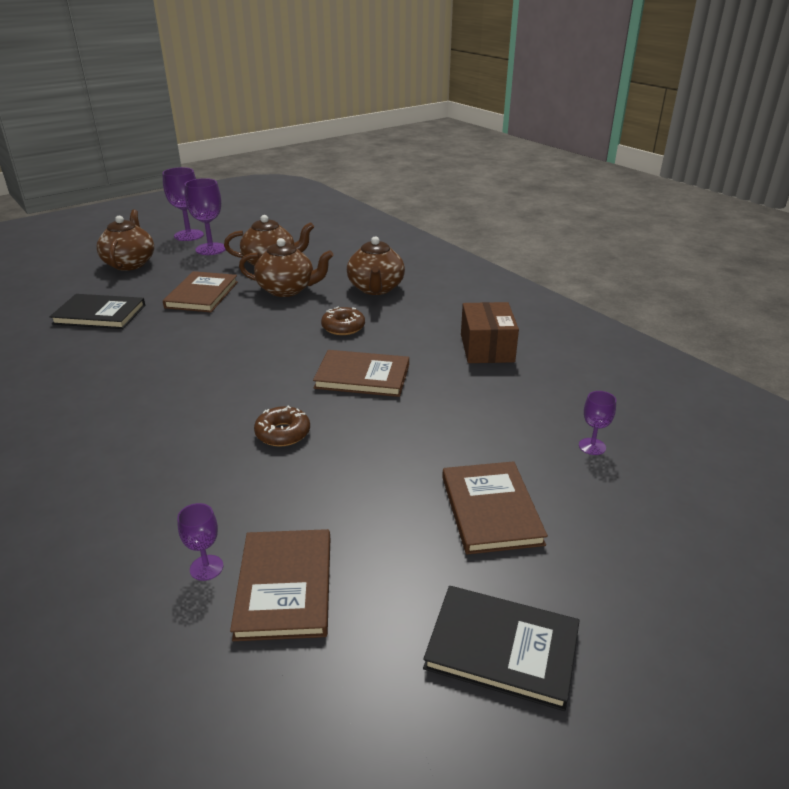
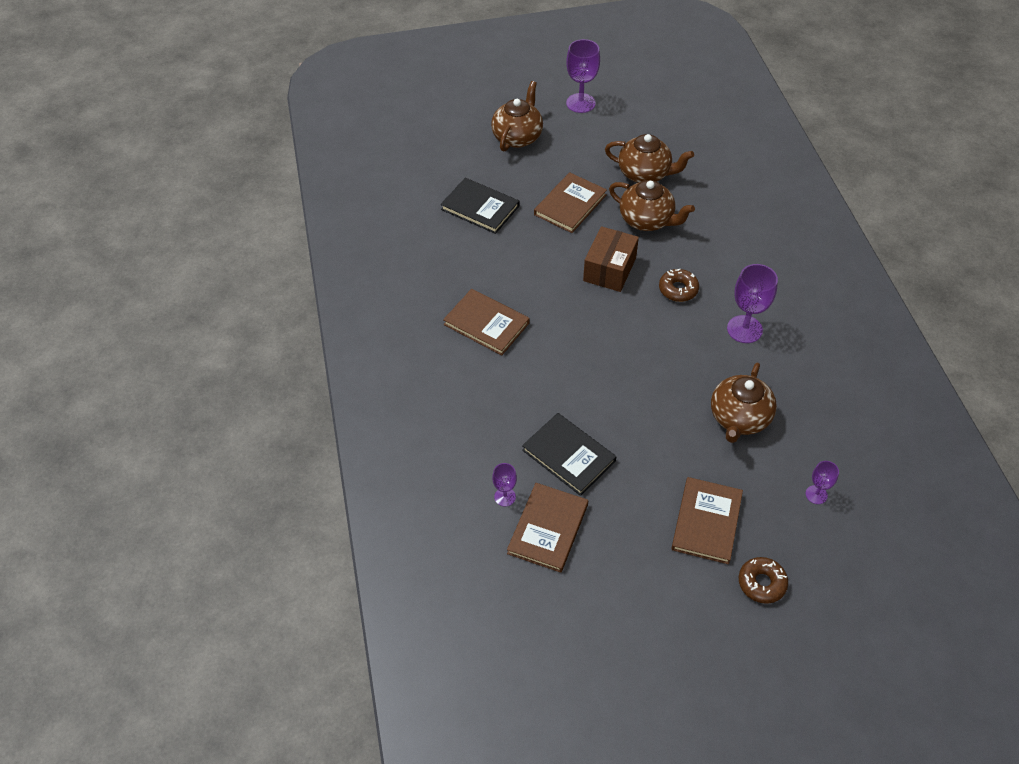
camera: 25 degrees right, 20 degrees up
(211, 249) = (595, 133): purple goblet -> purple goblet (744, 329)
(283, 433) = (587, 398): brown donut -> brown donut (761, 583)
(362, 376) = (670, 357): brown book -> brown book (486, 324)
(376, 288) = (729, 243): brown teapot -> brown teapot (739, 418)
(487, 348) = (792, 357): brown box -> brown box (609, 269)
(502, 649) = (660, 621): black book -> black book (568, 455)

